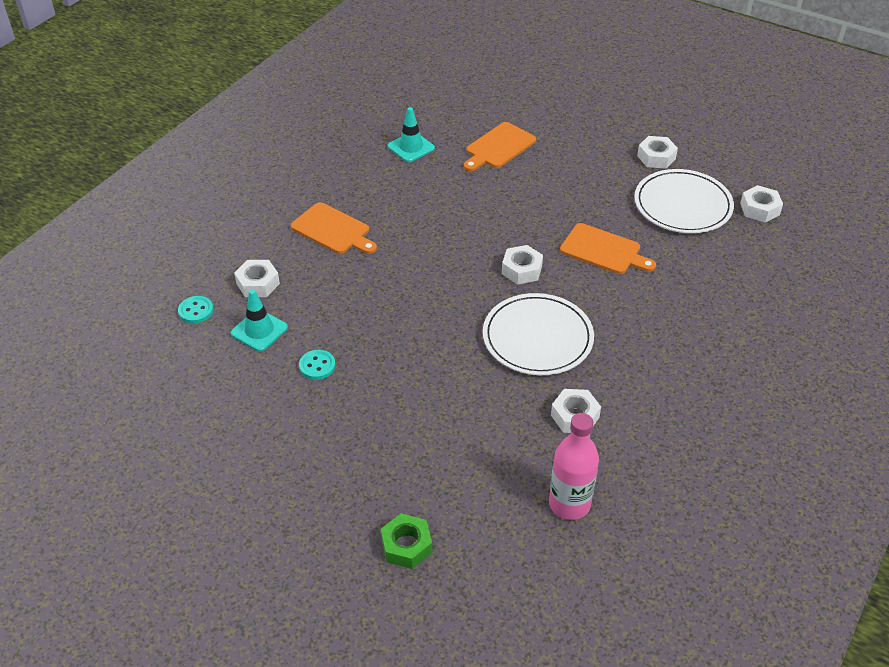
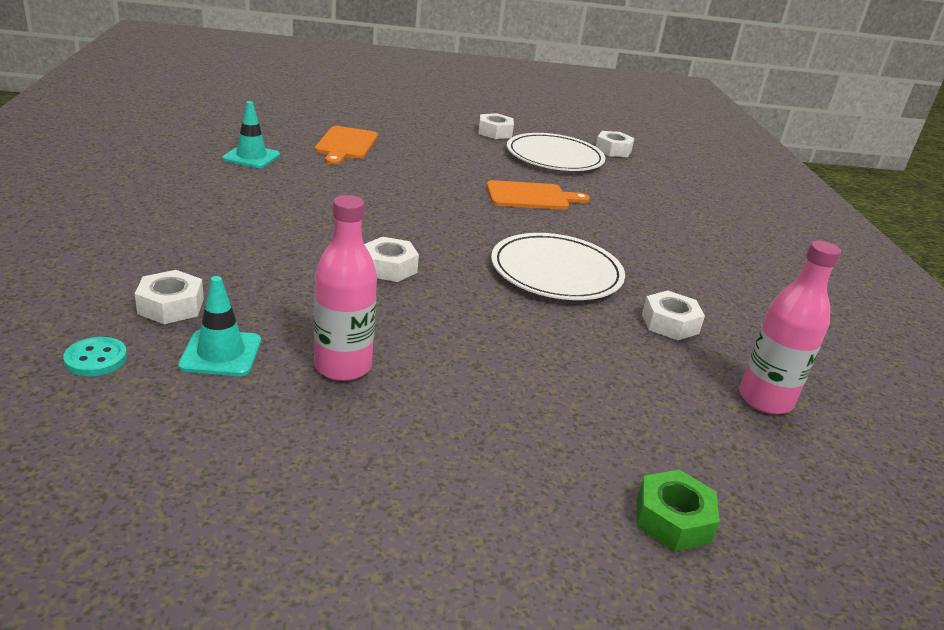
camera: 40 degrees left, 15 degrees down
(317, 366) = (343, 366): turquoise button -> pink bottle
(333, 230) = (227, 235): orange cutting board -> none
(521, 270) = (476, 225): white nut -> white nut (389, 267)

